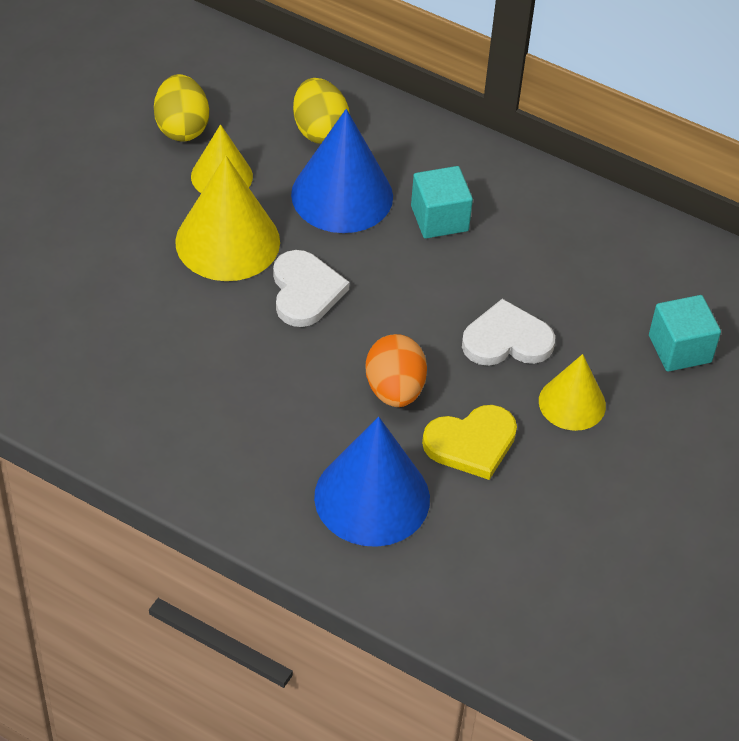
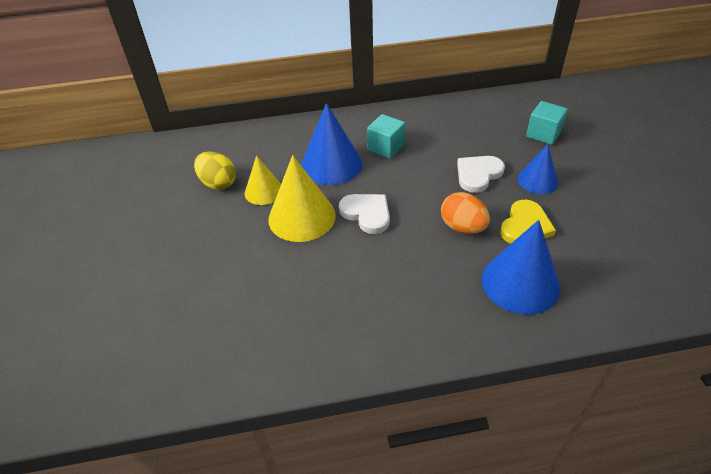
camera: 35 degrees left, 5 degrees down
(319, 130) = (288, 146): yellow egg -> none
(572, 403) = (537, 180): yellow cone -> blue cone

